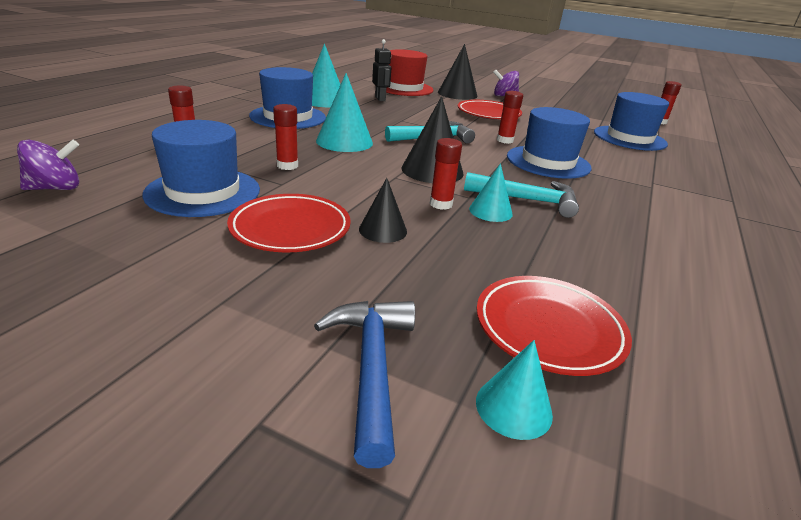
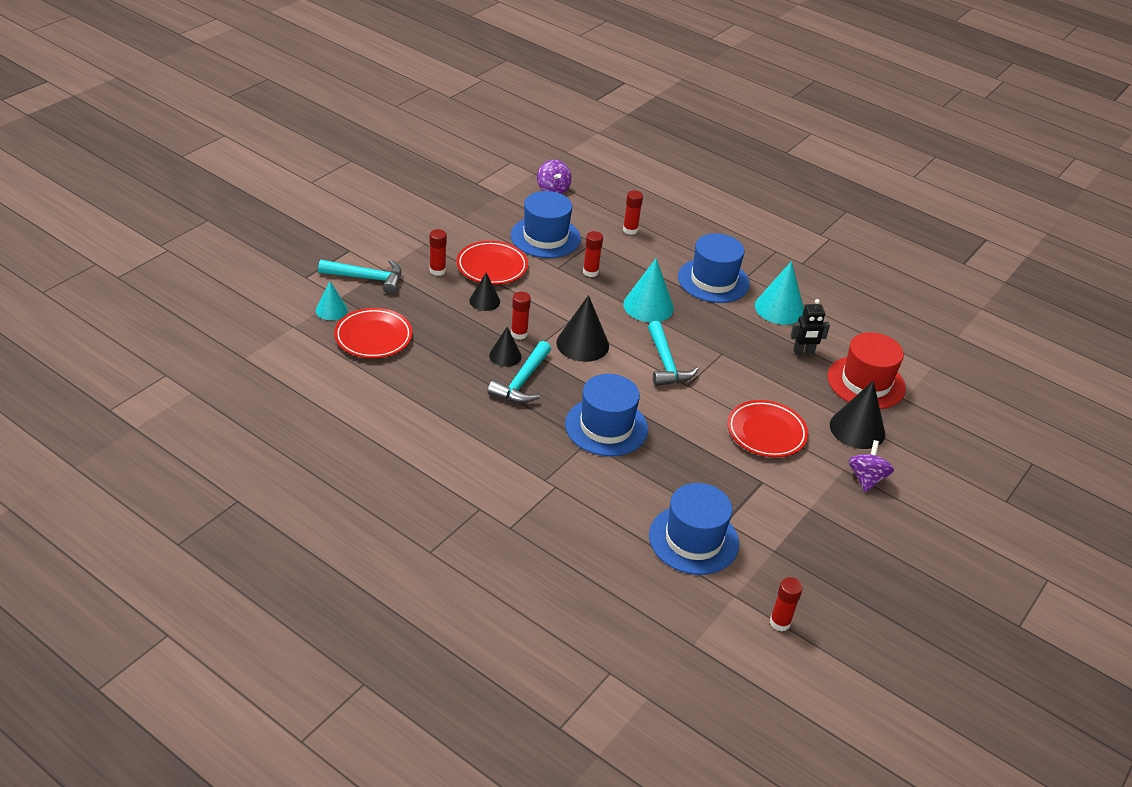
camera: 100 degrees right, 10 degrees up
(371, 367) = (367, 278): blue hammer -> turquoise hammer
(490, 211) = (505, 355): turquoise cone -> black cone
(505, 140) = (667, 415): red glue stick -> red glue stick (437, 271)

